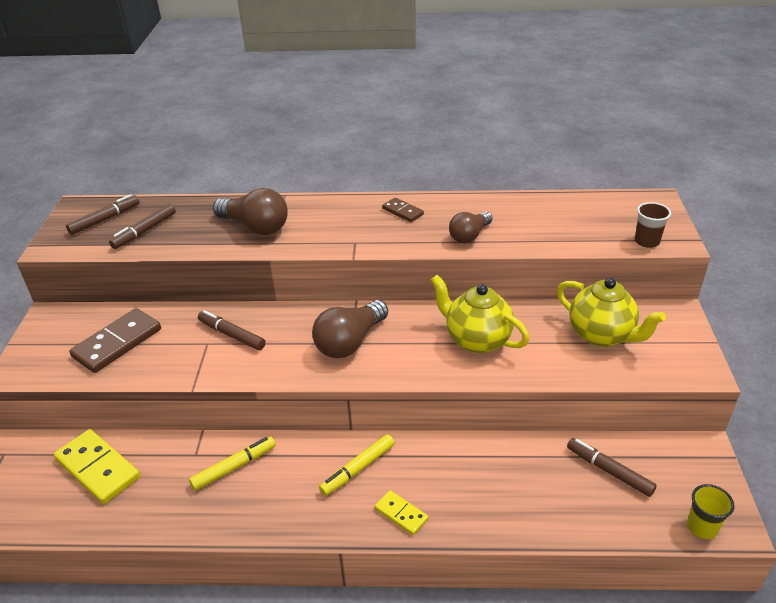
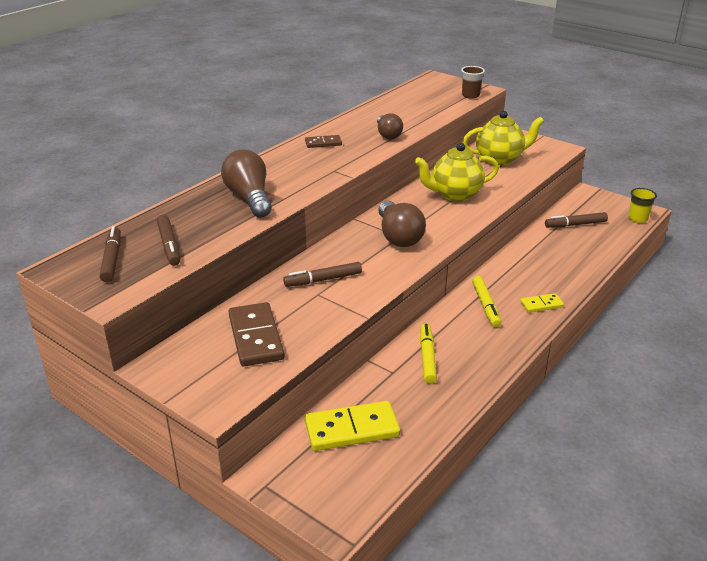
camera: 55 degrees left, 5 degrees down
(255, 227) = (249, 198): brown light bulb -> brown light bulb turned 90 degrees counterclockwise

